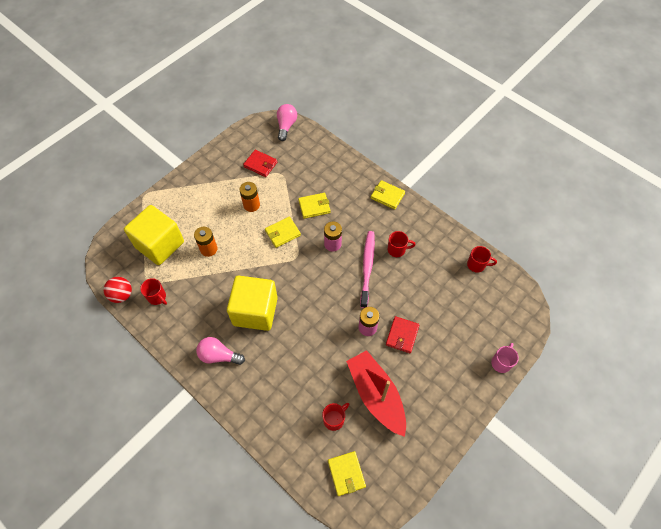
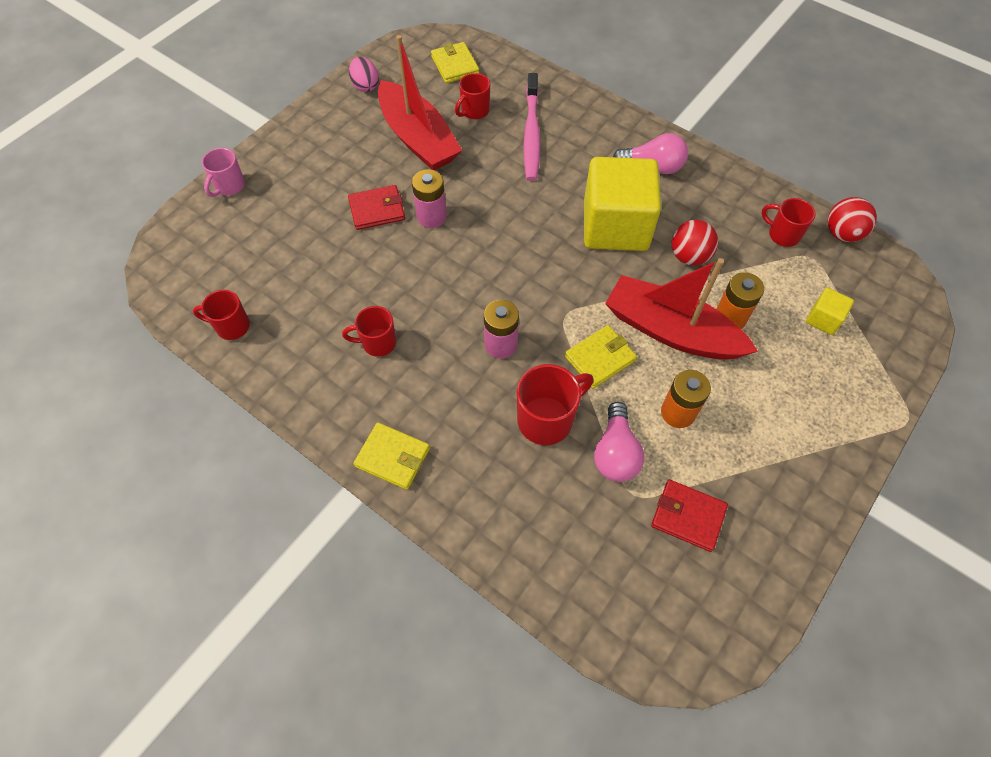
camera: 175 degrees right, 0 degrees up
(160, 244) = (823, 319): yellow cube -> yellow cube, size x0.42
(217, 287) = (689, 256): none -> red ball
(242, 244) = (671, 331): none -> red boat
(286, 126) = (655, 645): pink light bulb -> pink light bulb (615, 453)
(314, 207) = (547, 419): yellow wallet -> red mug
(367, 267) = (433, 307): pink toothbrush -> pink toothbrush (531, 134)
(402, 335) = (377, 210): red wallet -> red wallet turned 60 degrees clockwise
(417, 455) = (365, 86): none -> pink egg

